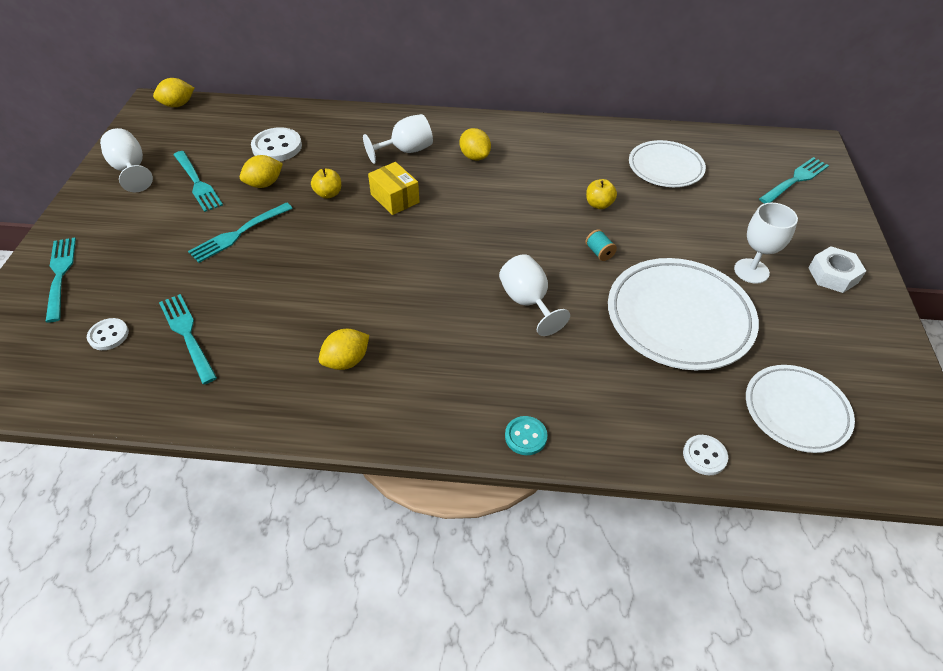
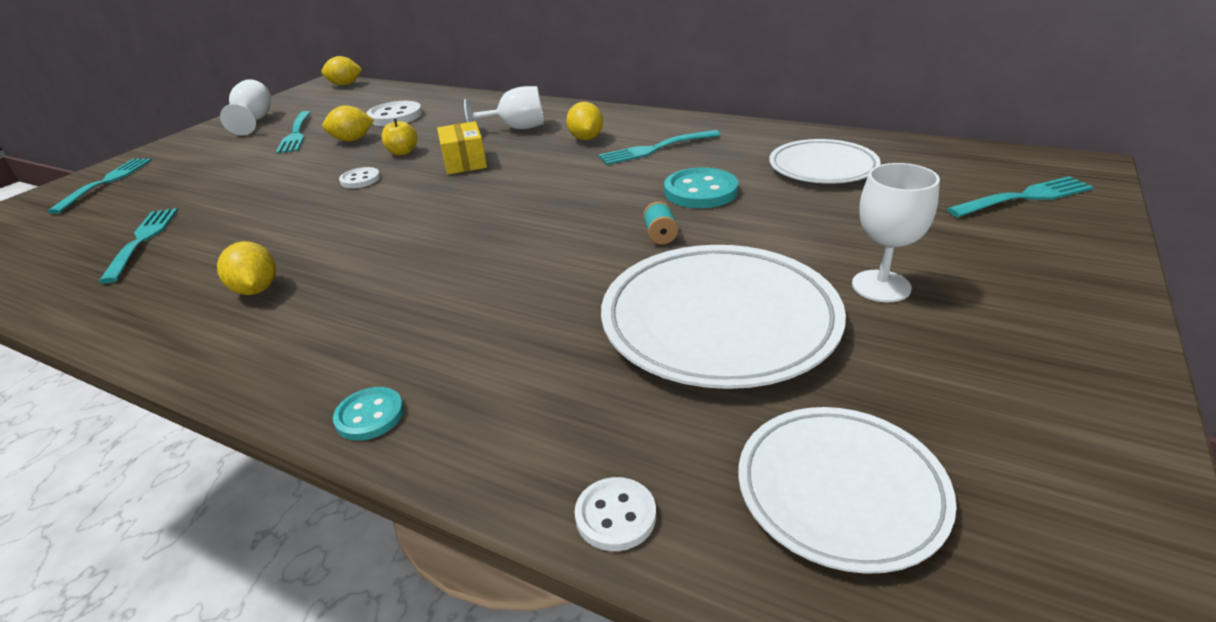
camera: 25 degrees right, 15 degrees down
(108, 335) = (81, 230): white button -> white button (360, 179)
(239, 233) = (286, 172): turquoise fork -> turquoise fork (656, 148)
(346, 361) = (256, 290): yellow lemon -> yellow lemon turned 75 degrees clockwise
(528, 302) = (520, 270): white goblet -> none
(599, 204) = (700, 191): yellow apple -> turquoise button
(833, 275) = (1031, 312): white nut -> none

